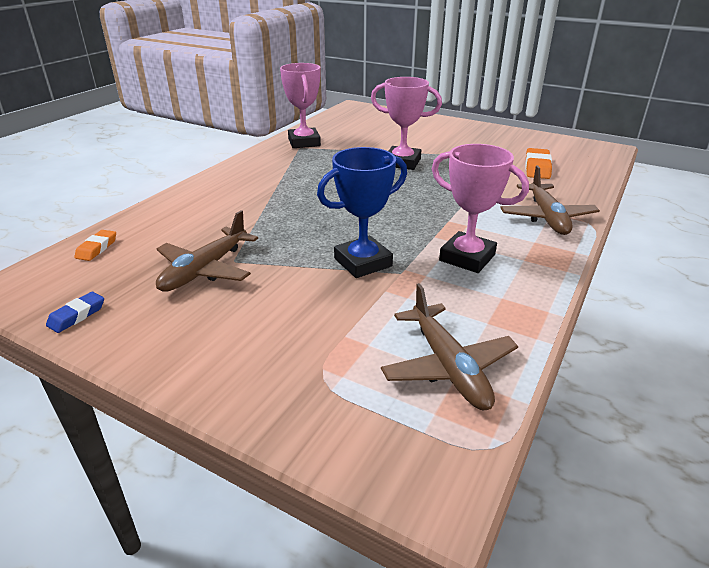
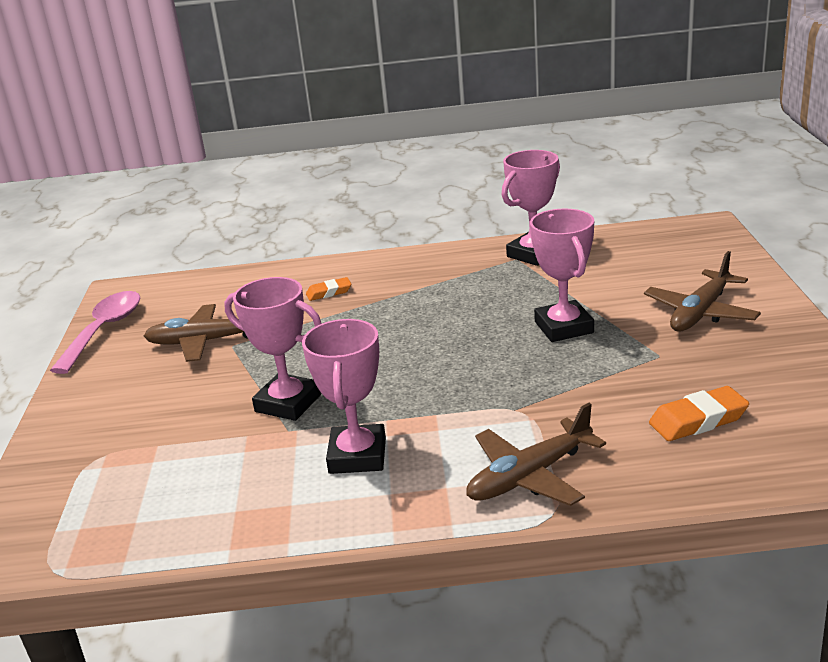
camera: 60 degrees right, 5 degrees down
(77, 315) = (104, 331): blue eraser -> pink spoon
(97, 248) = (198, 286): orange eraser -> orange eraser (329, 292)
(363, 262) = (288, 403): blue trophy -> pink trophy
(448, 366) = (148, 512): brown plane -> brown plane (701, 312)

